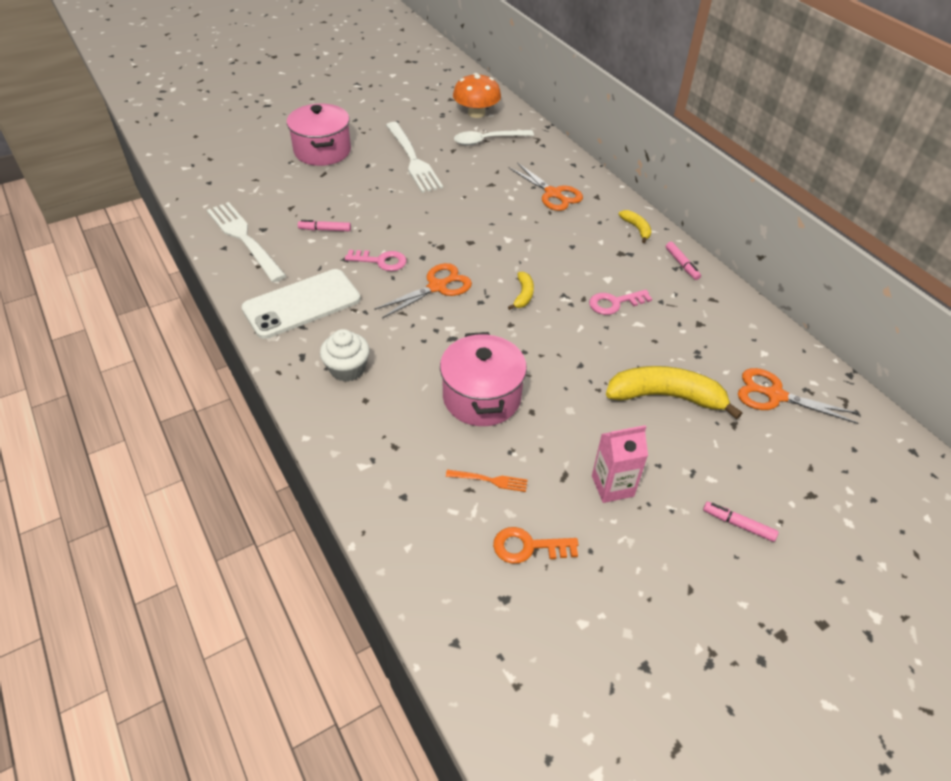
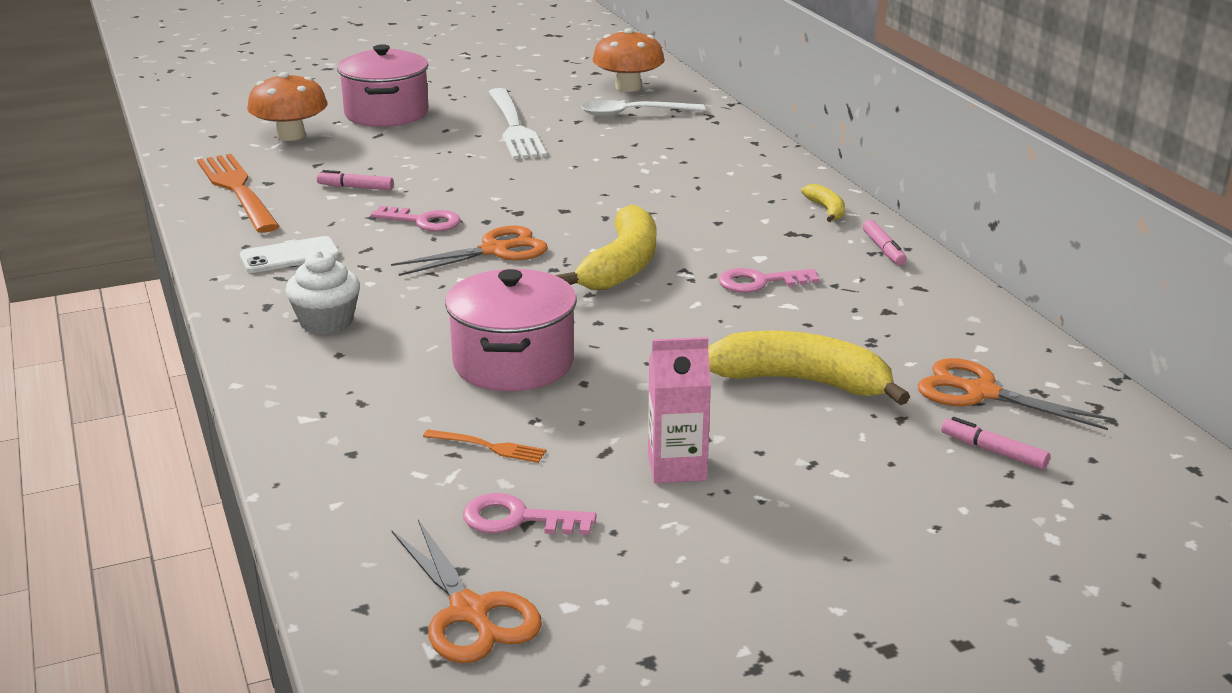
camera: 10 degrees right, 20 degrees down
(244, 238) = (237, 190): white fork -> orange fork
(263, 178) = (291, 135): none -> orange mushroom
(301, 304) = (289, 256): white phone -> white phone, size x0.57
(523, 295) = (621, 266): yellow banana -> yellow banana, size x2.07
(528, 547) = (517, 519): orange key -> pink key
(553, 194) = (710, 169): orange scissors -> orange scissors (470, 612)
(738, 524) = (864, 524): pink marker -> pink marker (993, 451)

